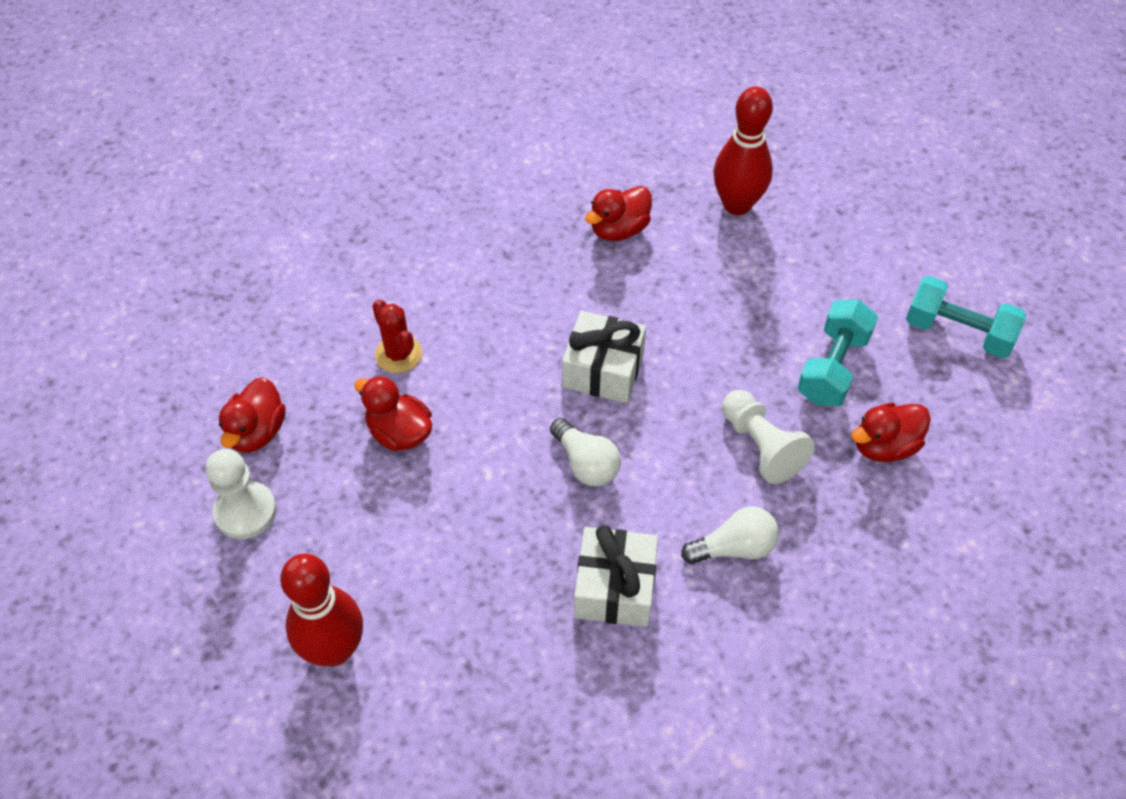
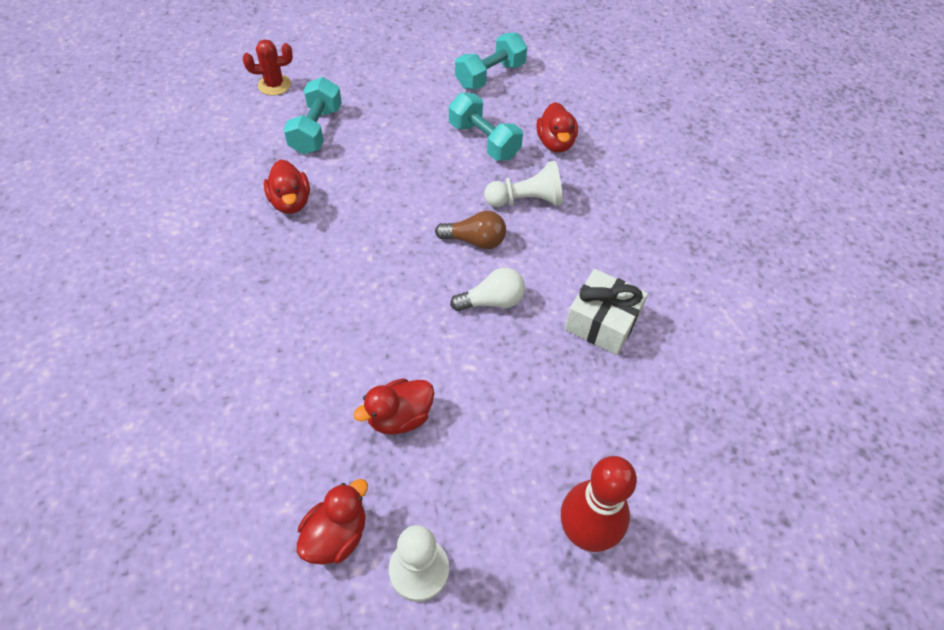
camera: 70 degrees left, 0 degrees up
(257, 432) = (336, 535): red duck -> red duck turned 90 degrees counterclockwise
(398, 354) = (318, 392): red cactus -> red cactus (274, 85)
(603, 370) = (415, 260): white gift -> none
(665, 416) = (475, 240): none -> brown light bulb
(734, 548) = (597, 245): white light bulb -> none
(737, 205) = (316, 130): red bowling pin -> turquoise dumbbell

